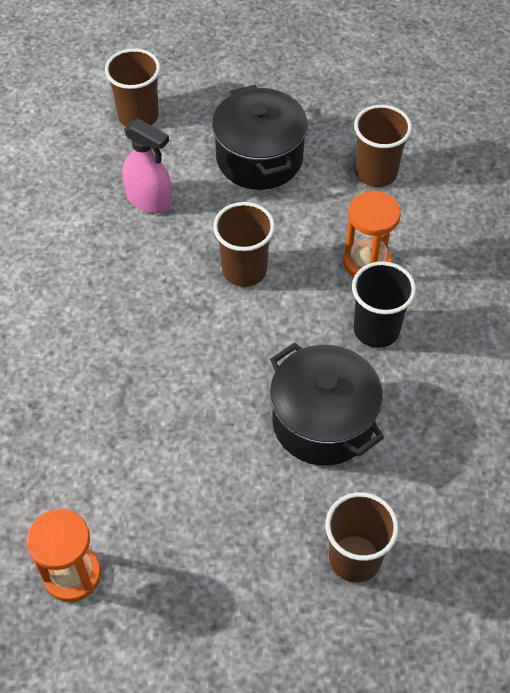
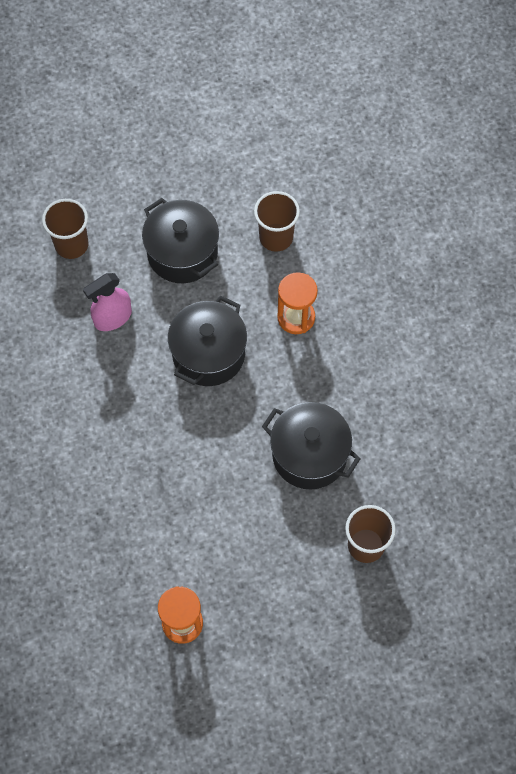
camera: 20 degrees left, 10 degrees up
(149, 200) = (112, 318): pink spray bottle -> pink spray bottle turned 135 degrees clockwise
(244, 270) = (208, 354): brown cup -> black pot
(376, 330) = (322, 370): black cup -> none

